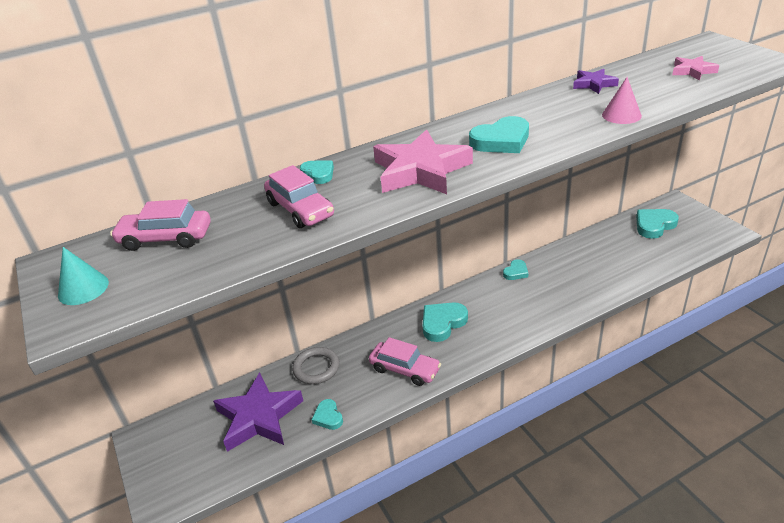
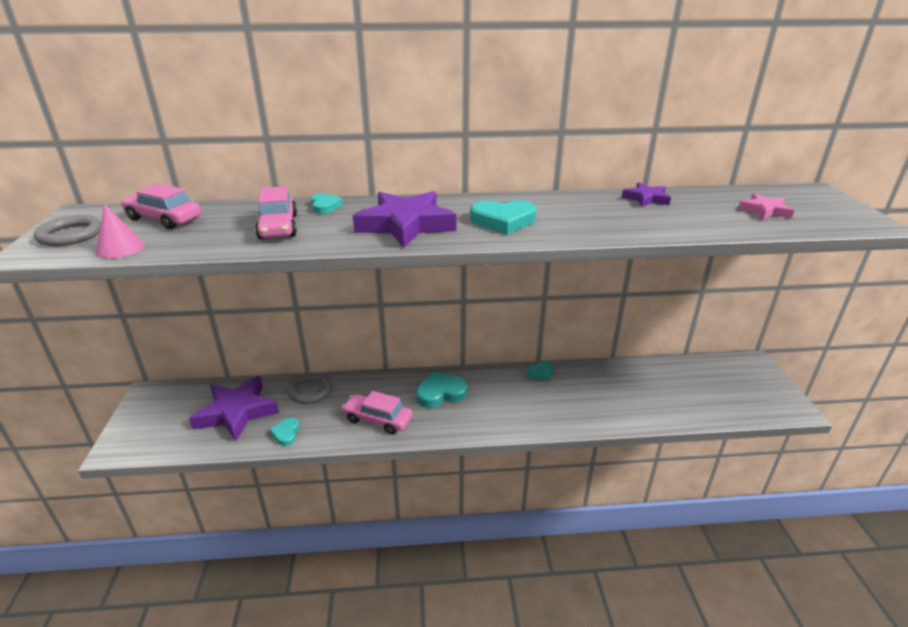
camera: 20 degrees right, 5 degrees down
(83, 288) = (71, 235): turquoise cone -> grey ring
(405, 369) = (377, 419): pink car -> pink car turned 150 degrees clockwise
(420, 170) = (405, 225): pink star -> purple star
(621, 115) = (643, 229): pink cone -> pink cone (120, 248)
(654, 225) = (713, 376): turquoise heart -> none

